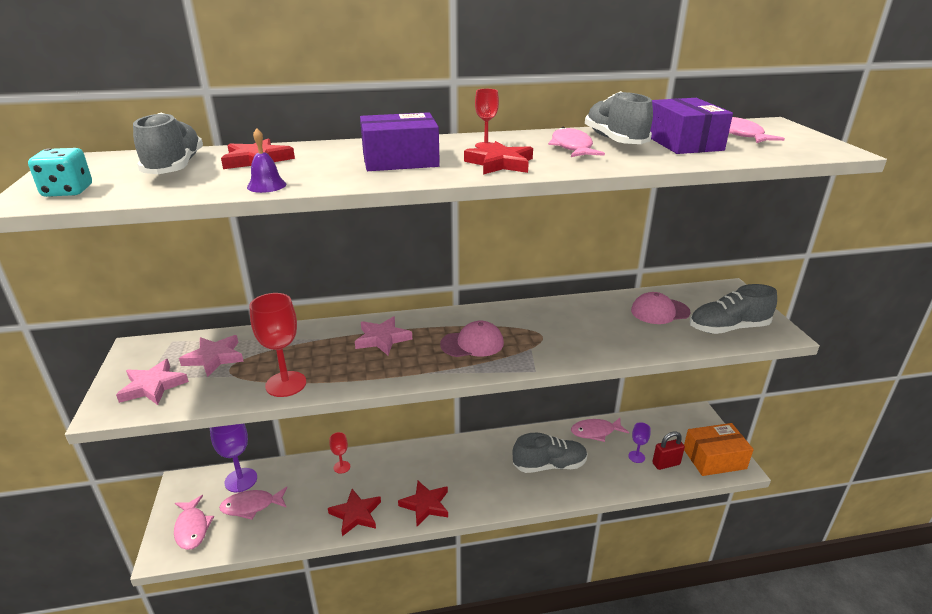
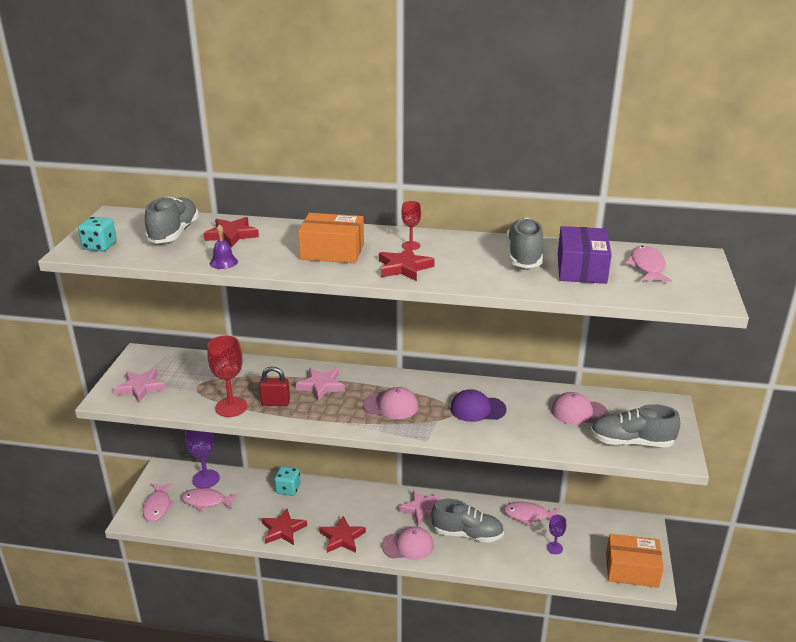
camera: 20 degrees right, 0 degrees up
(214, 358) = (190, 374): pink star -> pink star (422, 510)
(342, 467) = (288, 489): red goblet -> turquoise dice
(400, 160) = (332, 251): purple box -> orange box
(498, 494) = (408, 545): none -> pink cap
(563, 328) = (477, 409): none -> purple cap
(572, 147) = (479, 258): pink fish -> none
(666, 464) = (579, 561): red padlock -> red padlock (275, 403)

